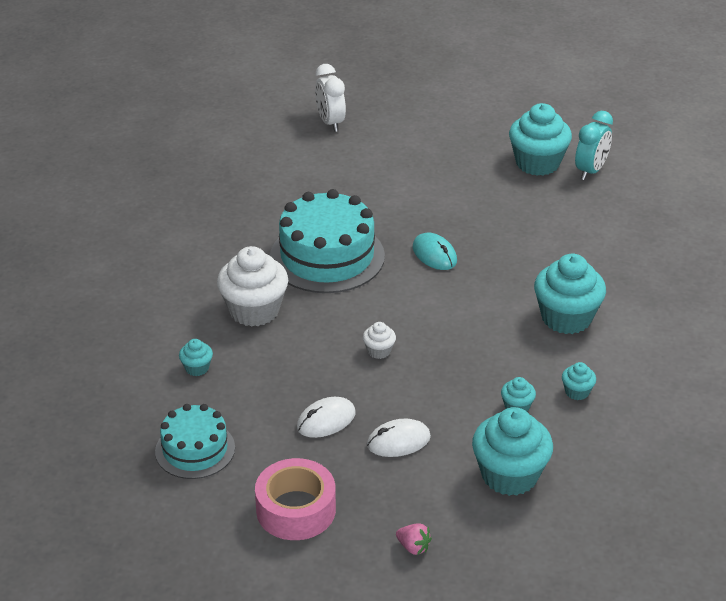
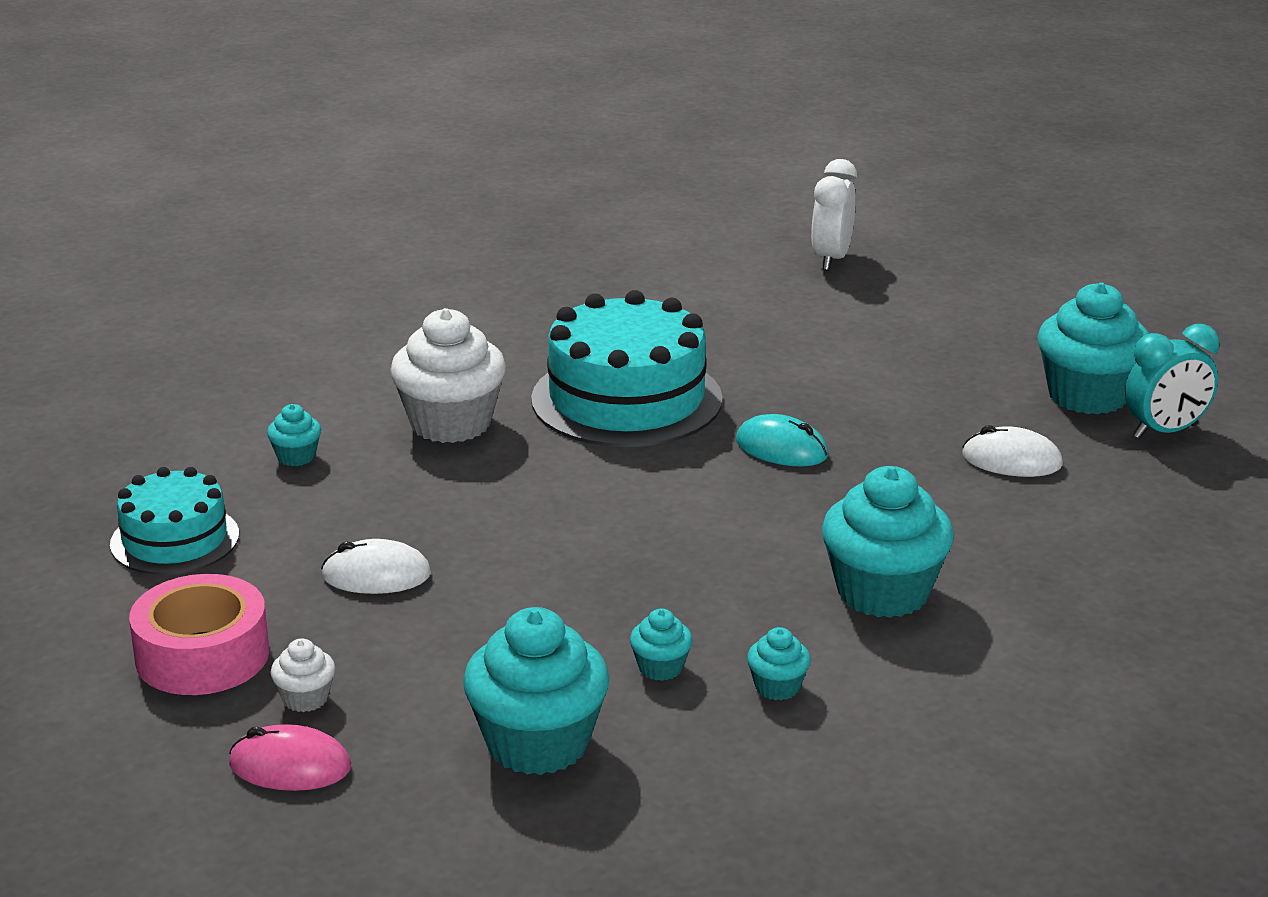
camera: 35 degrees right, 10 degrees down
(379, 351) = (553, 527): white cupcake -> white cupcake (305, 698)
(398, 441) = (438, 638): white mouse -> white mouse (1011, 460)
(413, 547) = (290, 766): pink strawberry -> pink mouse
(434, 254) = (781, 448): turquoise mouse -> turquoise mouse turned 60 degrees counterclockwise

